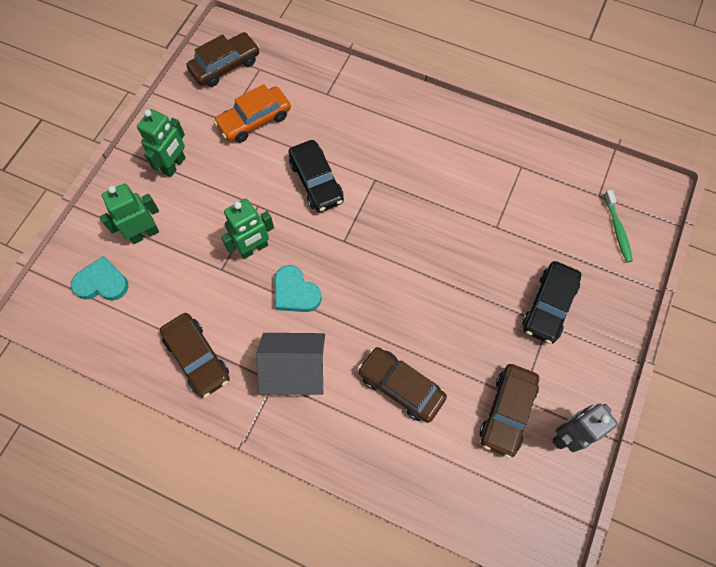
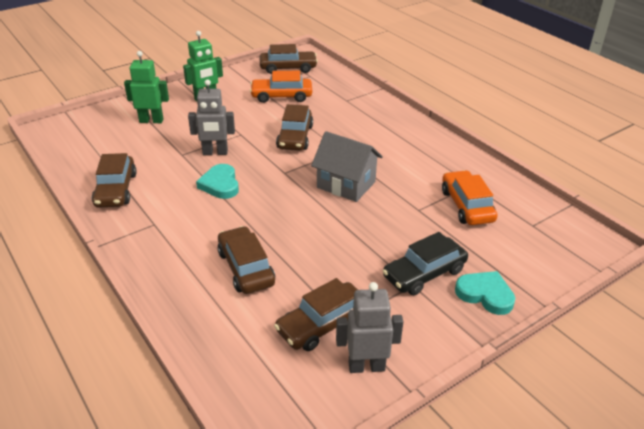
camera: 30 degrees right, 30 degrees down
(102, 282) = (99, 132): turquoise heart -> turquoise heart (485, 294)
(254, 248) = (215, 153): green robot -> grey robot
(295, 371) = (175, 225): grey house -> grey house (346, 185)
(316, 181) = (295, 137): black car -> brown car
(533, 199) = (467, 206): none -> orange car
(617, 230) = (534, 252): green toothbrush -> none

